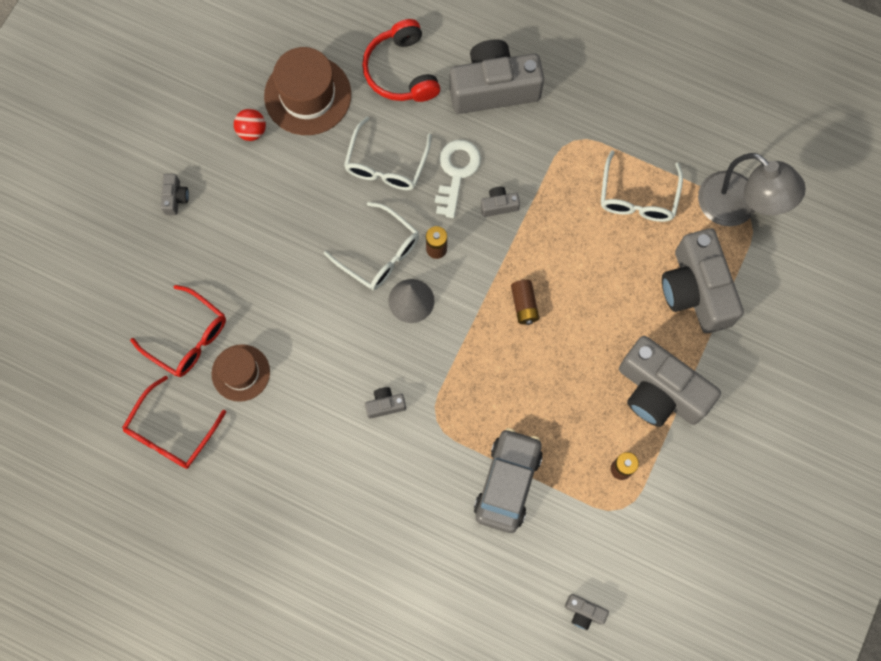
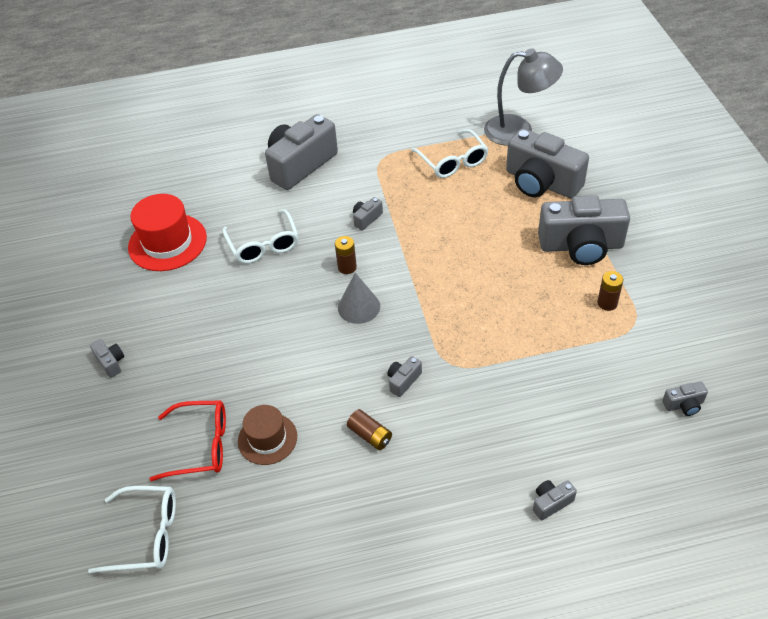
camera: 35 degrees left, 25 degrees down
(171, 432) = (243, 522): red glasses -> none
(252, 131) = (141, 286): red ball -> none
(307, 95) = (167, 242): brown hat -> red hat
(379, 254) = (308, 295): white glasses -> white glasses (146, 535)
(400, 603) = (551, 503): none -> grey camera
(401, 71) = (226, 192): red headphones -> none
(456, 172) = (319, 219): white key -> none
(507, 482) = (542, 365): grey car -> none
(524, 305) = (441, 259): brown battery -> brown battery (370, 435)

